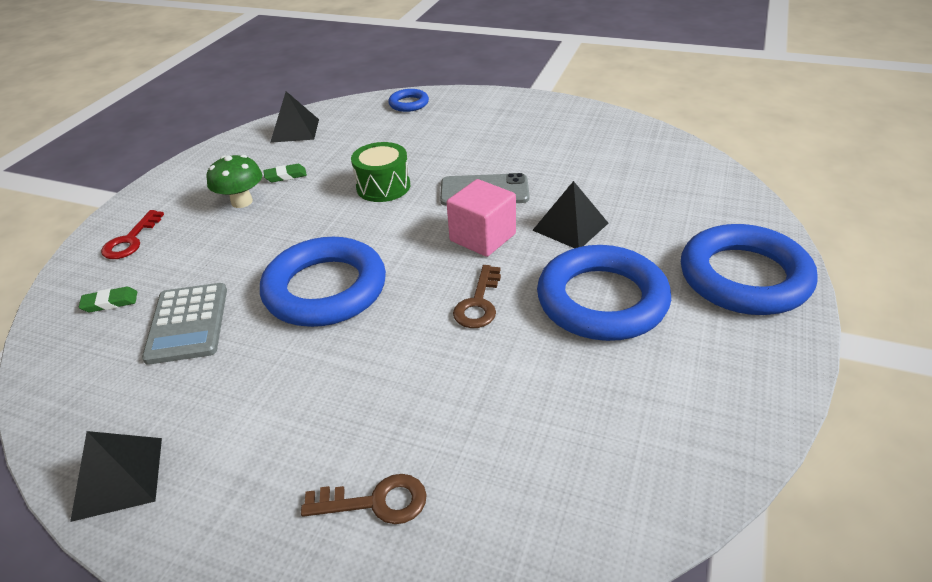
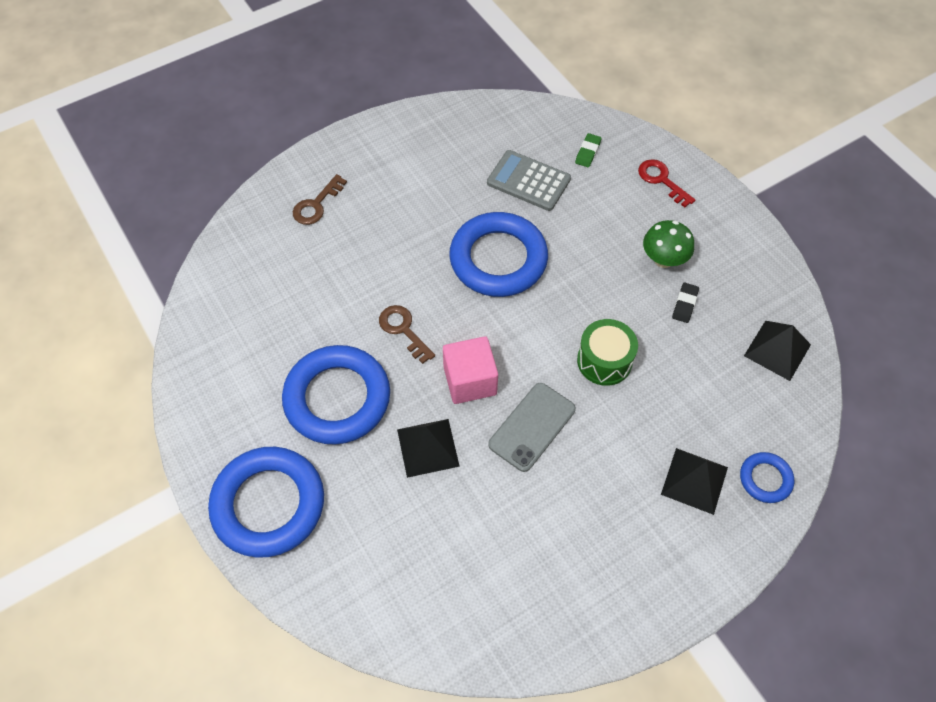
camera: 125 degrees right, 20 degrees up
(118, 477) = (428, 123): black pyramid -> black pyramid (694, 480)
(285, 176) = (684, 304): green eraser -> black eraser

